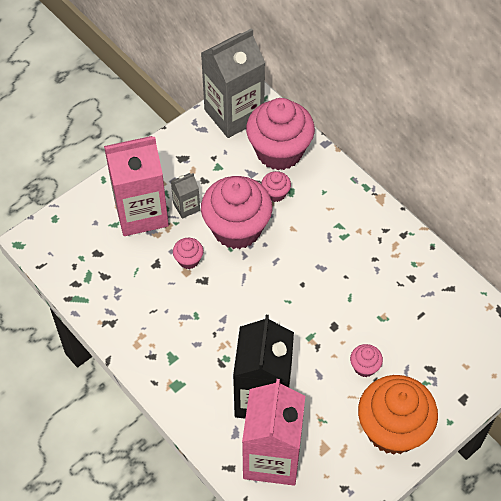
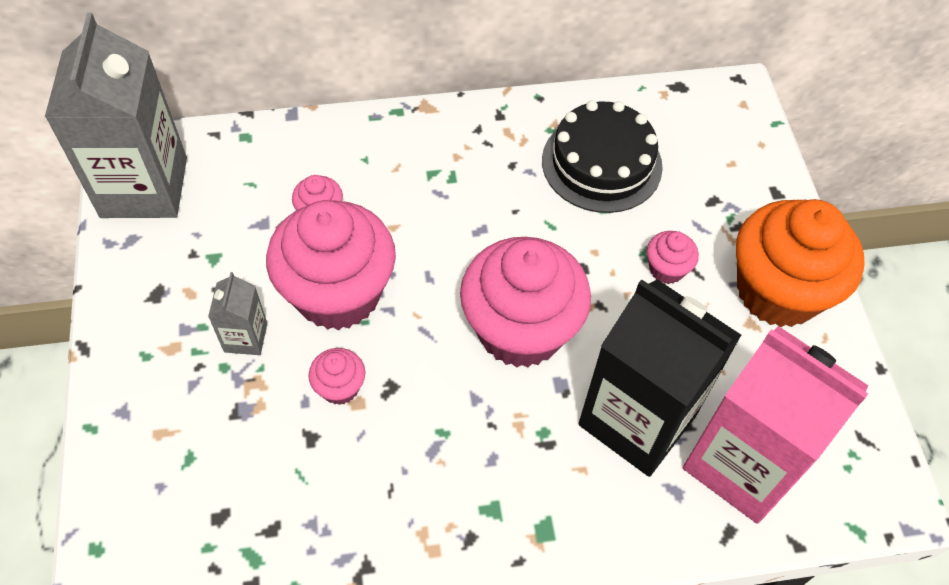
camera: 60 degrees left, 0 degrees up
(141, 213) = (201, 406): pink carton -> none
(279, 151) = (256, 171): pink cupcake -> pink cupcake (520, 330)
(411, 300) = (601, 163): none -> black cake

